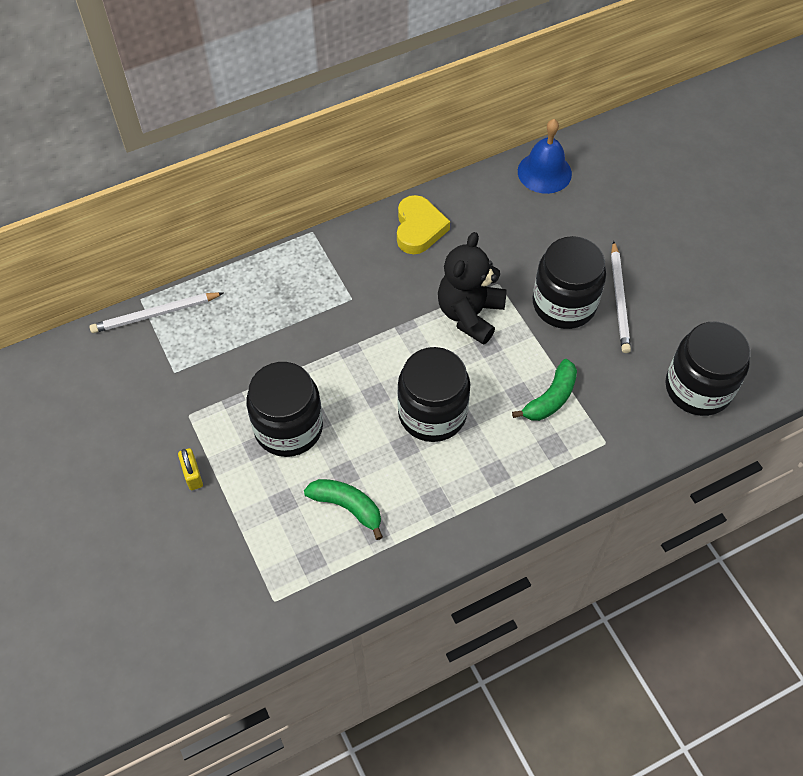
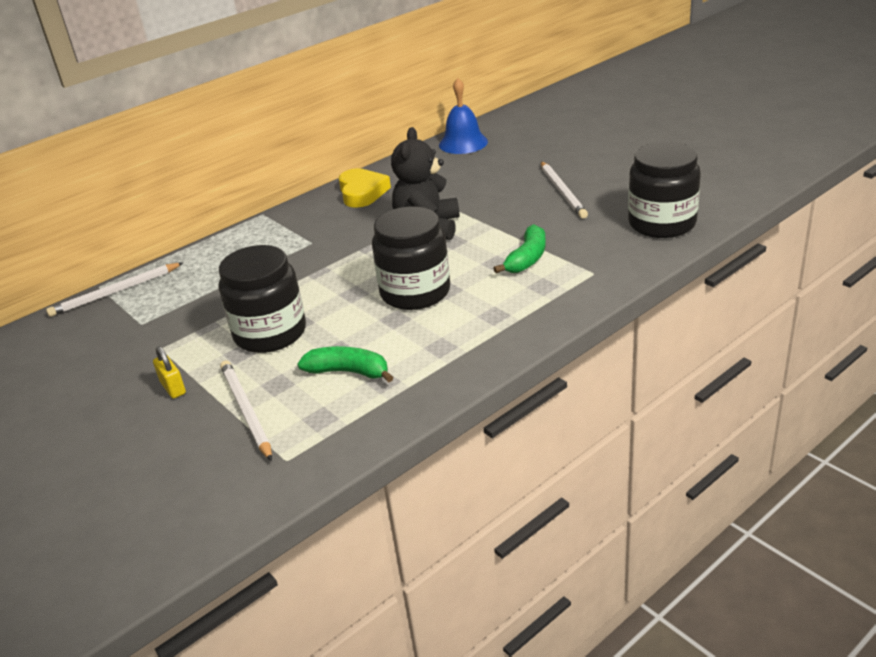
camera: 10 degrees left, 25 degrees down
(250, 528) = (246, 411): none -> white pencil
(564, 304) = (513, 204): black jar -> none

